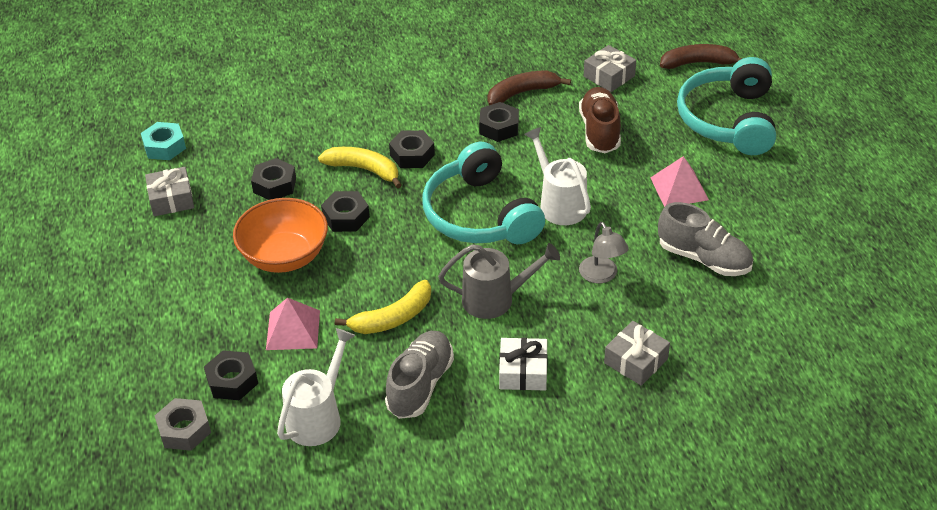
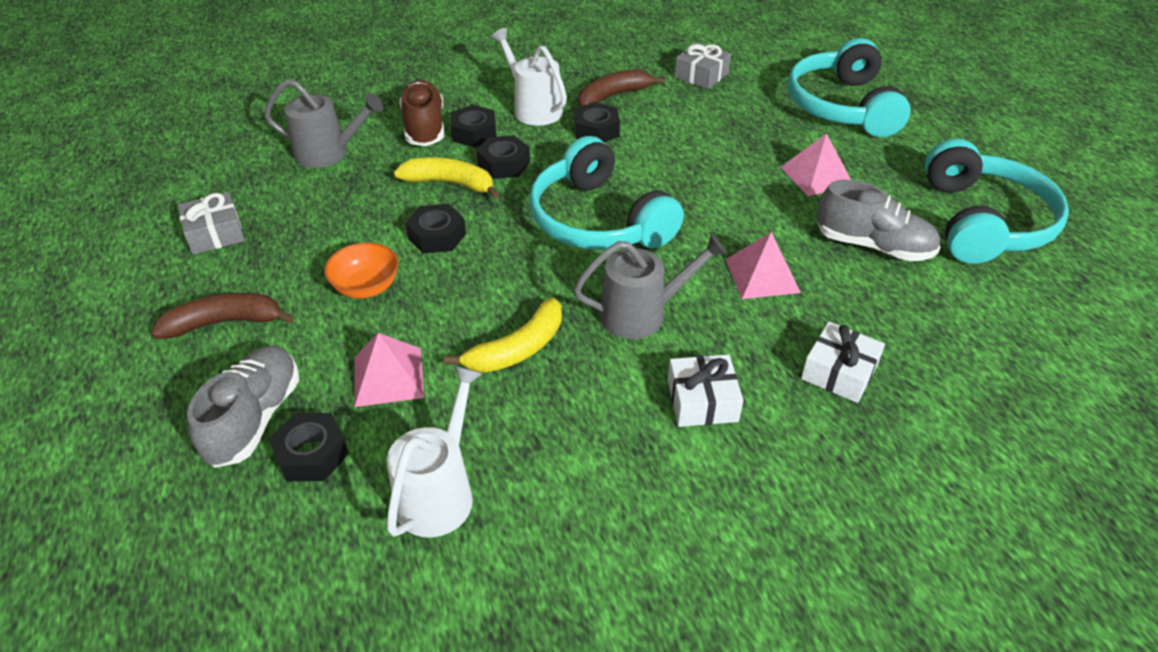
camera: 10 degrees left, 0 degrees up
(164, 146) = (204, 177): turquoise nut -> none
(184, 430) = (246, 533): grey nut -> none
(267, 132) = (329, 153): none -> grey watering can
(274, 185) = (344, 208): black nut -> black nut (474, 133)
(285, 257) = (366, 287): orange bowl -> orange bowl, size x0.61
(420, 385) = (572, 432): grey shoe -> grey shoe (255, 418)
(559, 204) = (687, 201): white watering can -> white watering can (533, 108)
(600, 131) = (709, 126): brown shoe -> brown shoe (424, 127)
(601, 276) = (762, 275): grey lamp -> pink pyramid
(636, 361) = (839, 372): grey gift -> white gift
(698, 63) = (790, 58): brown banana -> brown banana (225, 323)
(808, 245) = (983, 222): none -> turquoise headphones

